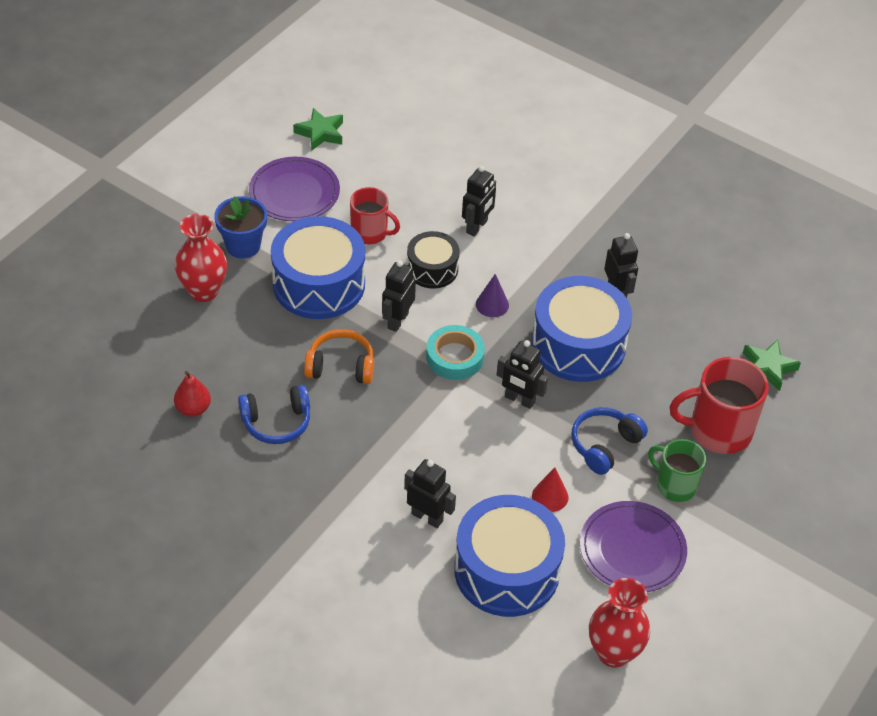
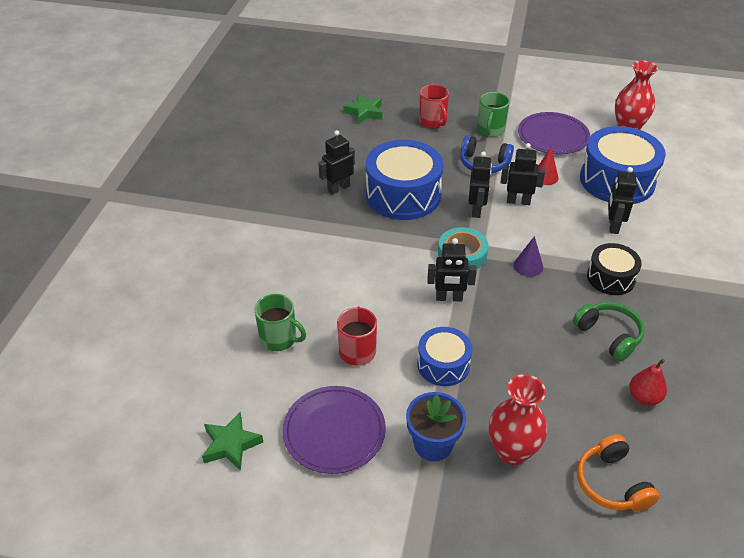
camera: 110 degrees left, 5 degrees down
(276, 422) = (608, 335): blue headphones -> green headphones
(319, 284) = (443, 365): blue drum -> blue drum, size x0.57
(341, 366) = (522, 316): orange headphones -> orange headphones (611, 483)
(415, 187) = (279, 339): none -> green mug
(432, 269) = (377, 295): black drum -> black drum (611, 278)
(477, 227) = (309, 282): black robot -> black robot (518, 201)
(492, 304) = (393, 248): purple cone -> purple cone (528, 266)
(718, 430) = (433, 122): red mug -> red mug, size x0.64

